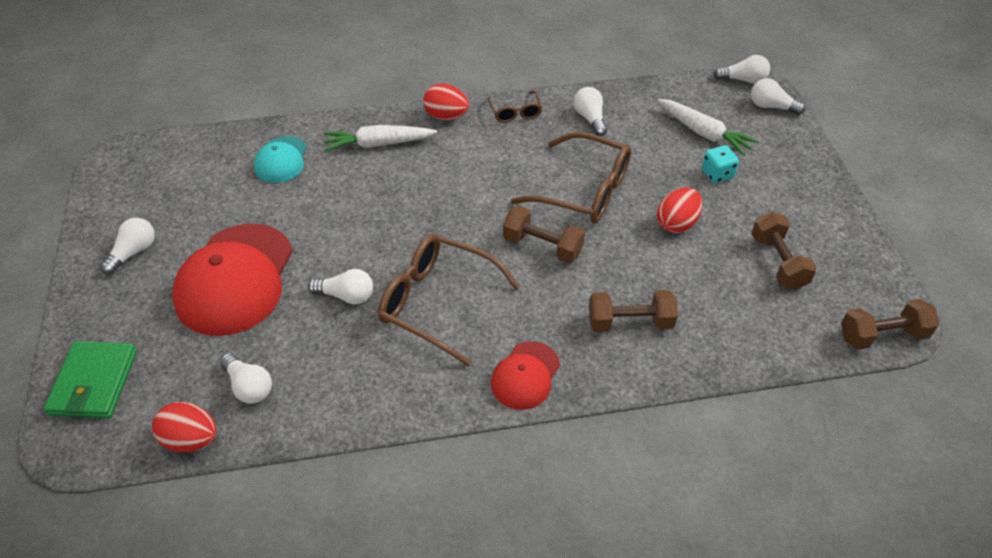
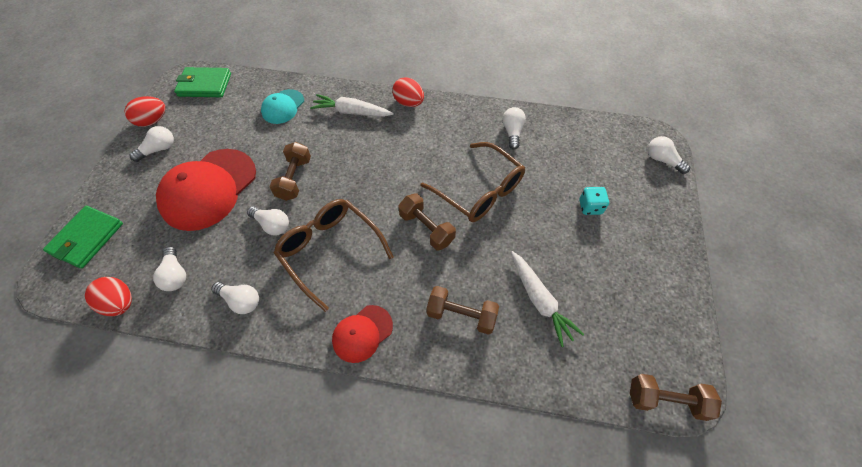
camera: 20 degrees right, 10 degrees up
(153, 160) = (205, 85): none -> green wallet
(515, 112) = (459, 112): brown glasses -> none
(676, 223) = (538, 240): red egg -> red egg (153, 121)
(704, 133) = (595, 168): white carrot -> white carrot (539, 300)
(743, 80) = (649, 131): white light bulb -> white light bulb (241, 300)
(778, 262) = (605, 301): brown dumbbell -> brown dumbbell (294, 179)

